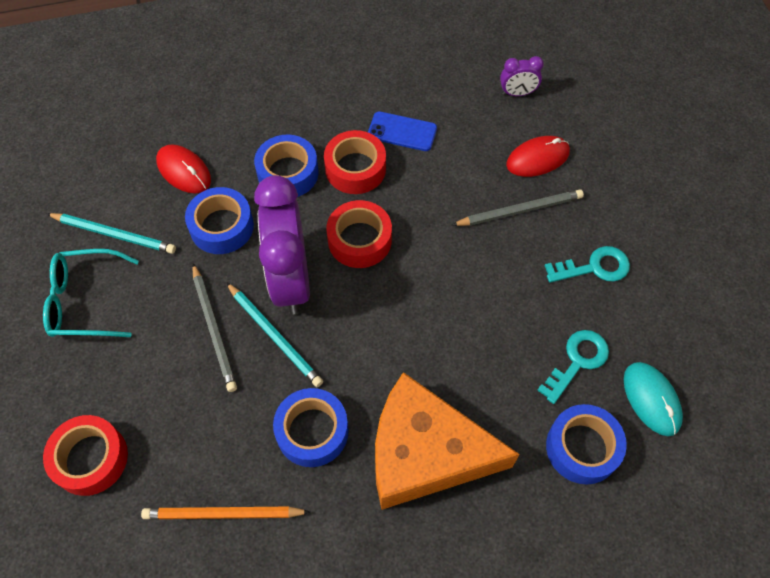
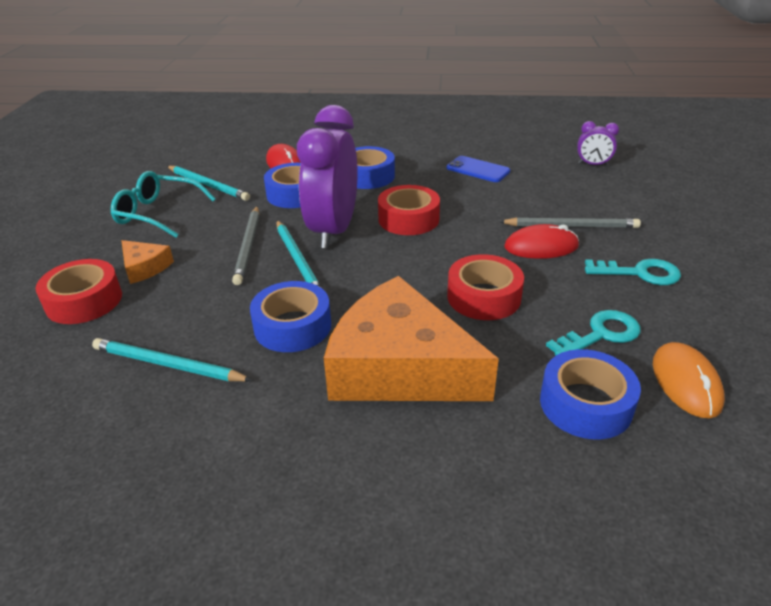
camera: 20 degrees right, 25 degrees down
(123, 392) = (145, 267): none -> orange cheese
(223, 514) = (168, 365): orange pencil -> turquoise pencil
(355, 168) = (426, 182): red tape -> red tape (483, 297)
(537, 158) = (600, 200): red mouse -> red mouse (541, 247)
(651, 399) = (686, 382): turquoise mouse -> orange mouse

